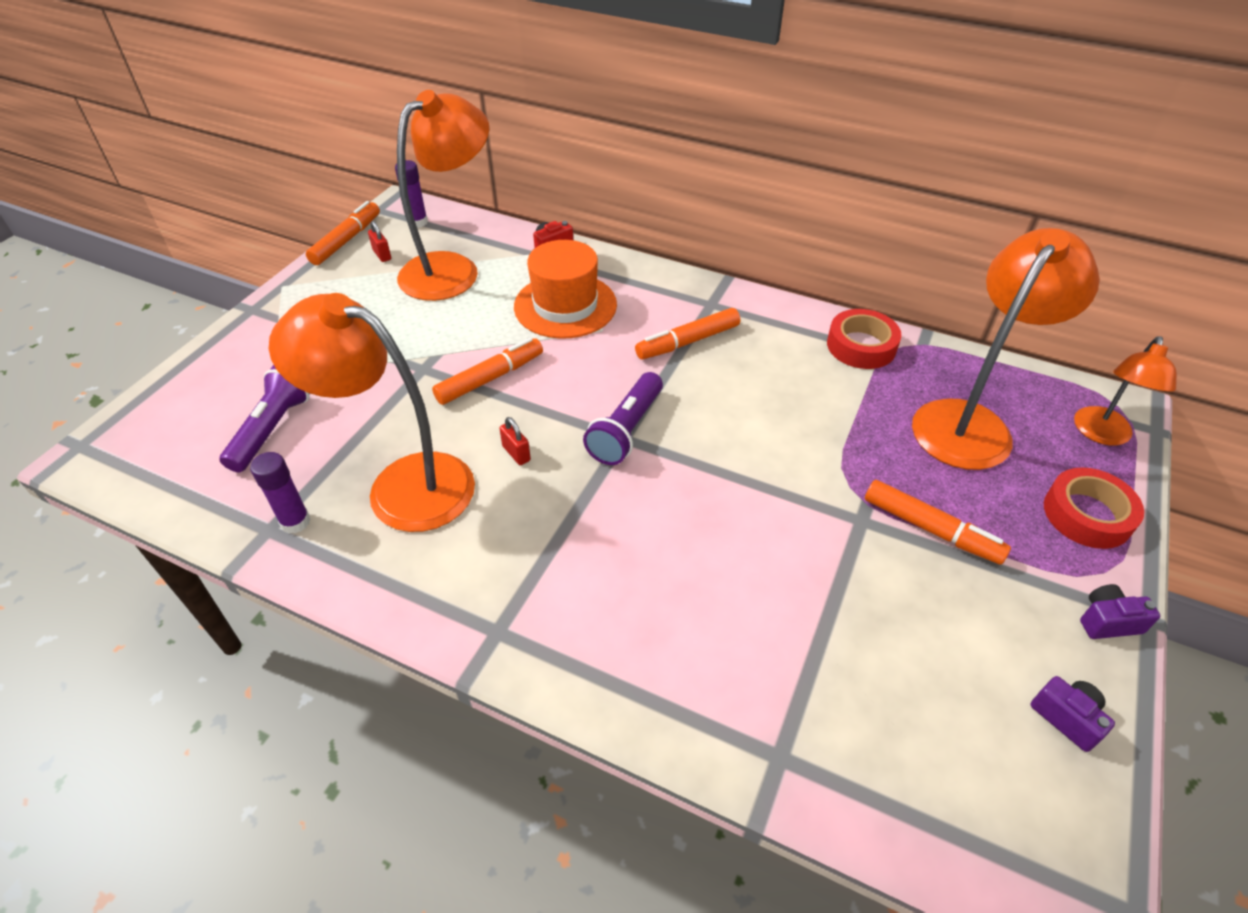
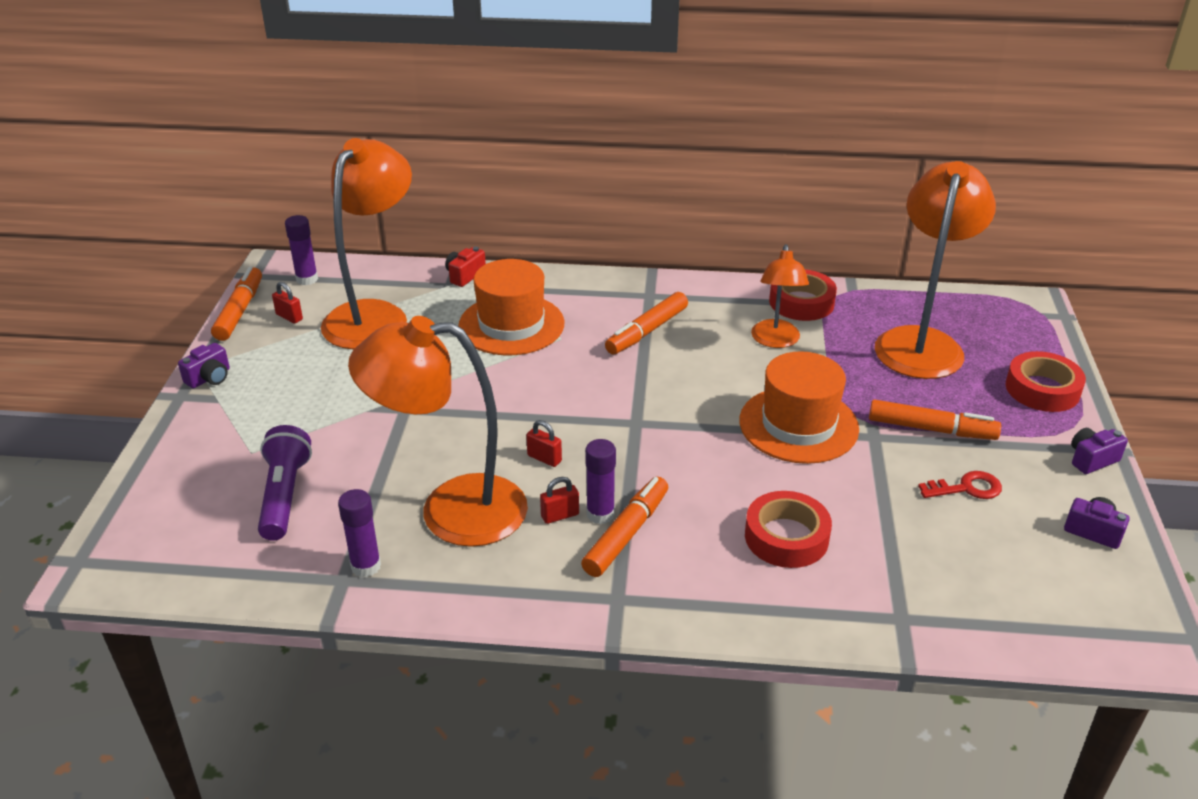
camera: 20 degrees left, 10 degrees down
(285, 298) = (209, 378): none -> purple camera
(490, 378) = (478, 402): orange marker -> orange marker (626, 534)
(495, 520) = (560, 515): none -> red padlock
(534, 530) = (600, 514): none -> purple glue stick
(626, 430) = (634, 416): purple flashlight -> none
(705, 614) = (786, 537): none -> red tape
(786, 484) = (798, 425): none -> orange hat
(937, 614) = (967, 488): none -> red key
(1101, 434) = (1025, 328): orange lamp -> orange lamp (775, 341)

